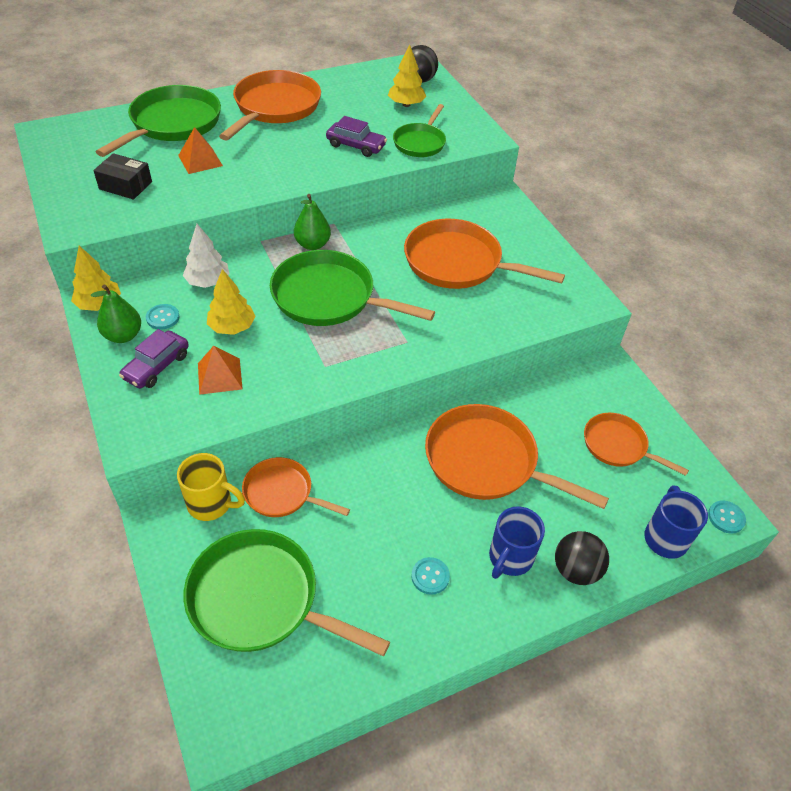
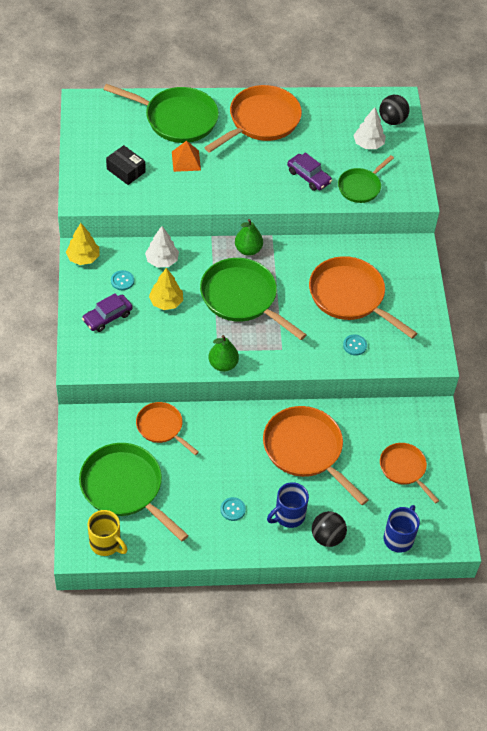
camera: 20 degrees right, 5 degrees up
(123, 335) = (92, 287): green pear -> green pear (223, 364)
(172, 124) = (177, 119): green pan -> green pan turned 60 degrees clockwise
(211, 504) = (115, 420): yellow mug -> yellow mug (106, 544)
(219, 376) = (145, 336): orange pyramid -> none
(406, 104) = (368, 144): yellow tree -> white tree
(726, 517) = (449, 540): turquoise button -> turquoise button (354, 345)

